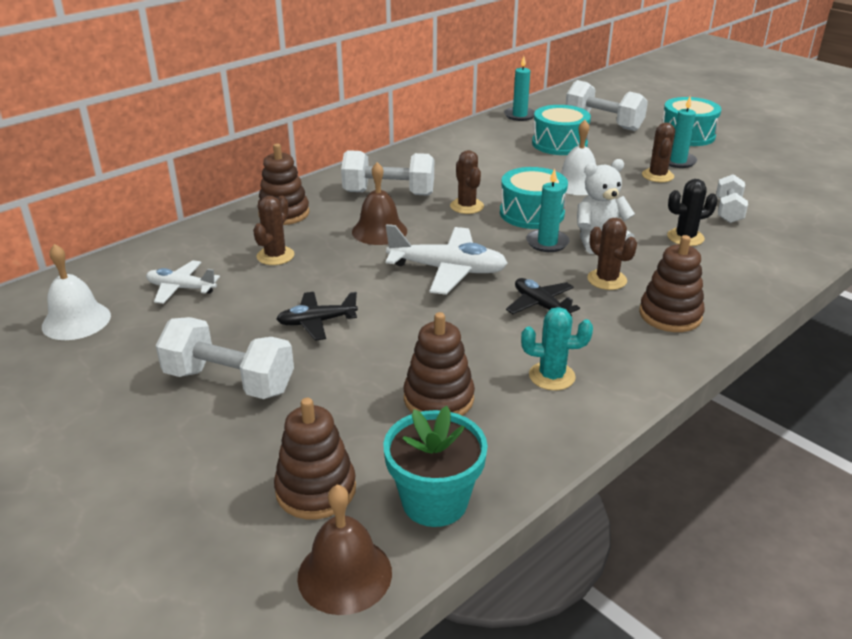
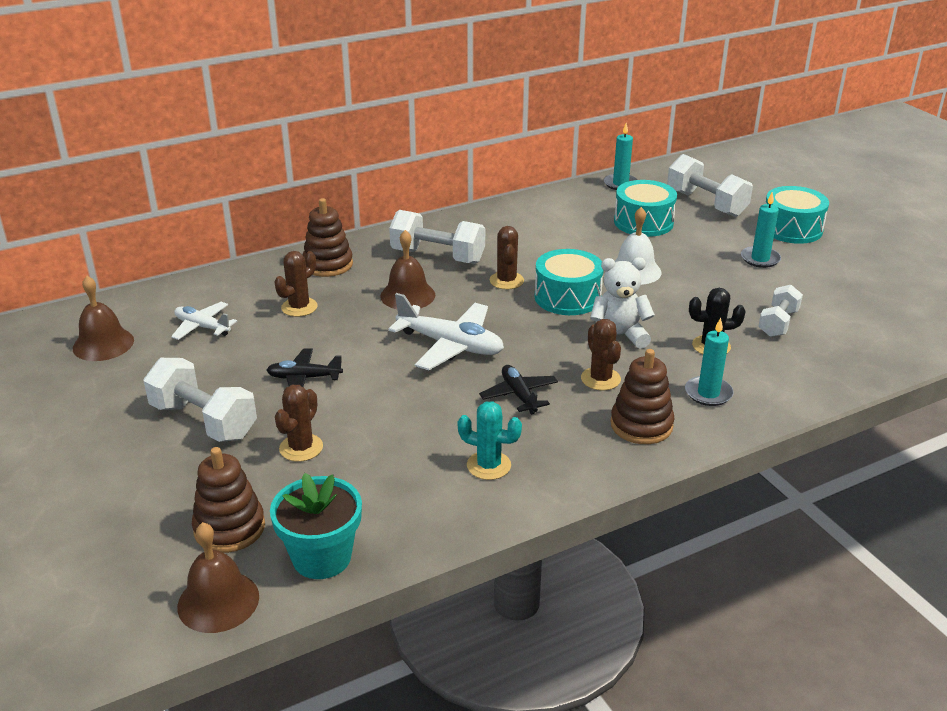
camera: 15 degrees right, 0 degrees up
(76, 321) = (103, 344): white bell -> brown bell
(438, 399) = (374, 468): brown stacking toy -> none
(547, 243) = (564, 331): turquoise candle -> turquoise candle (708, 393)
(657, 176) = (726, 273): brown cactus -> brown cactus (301, 448)

